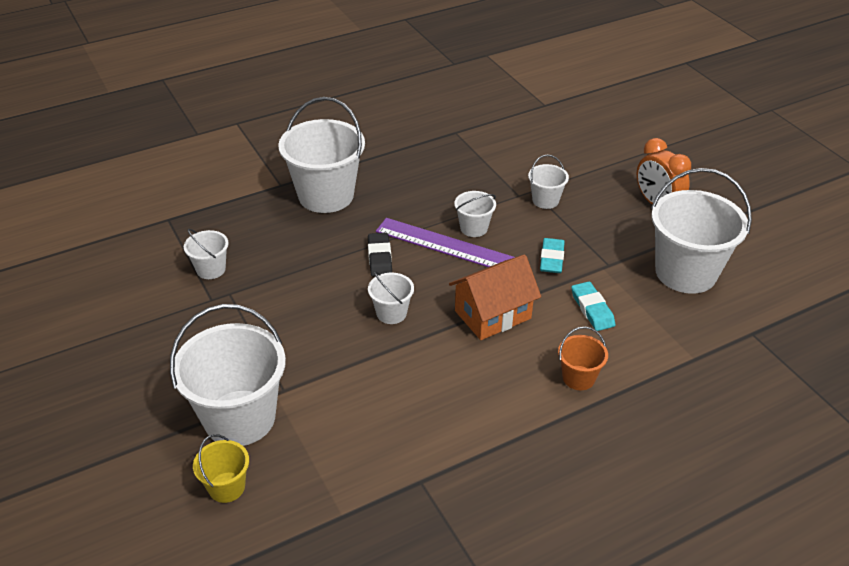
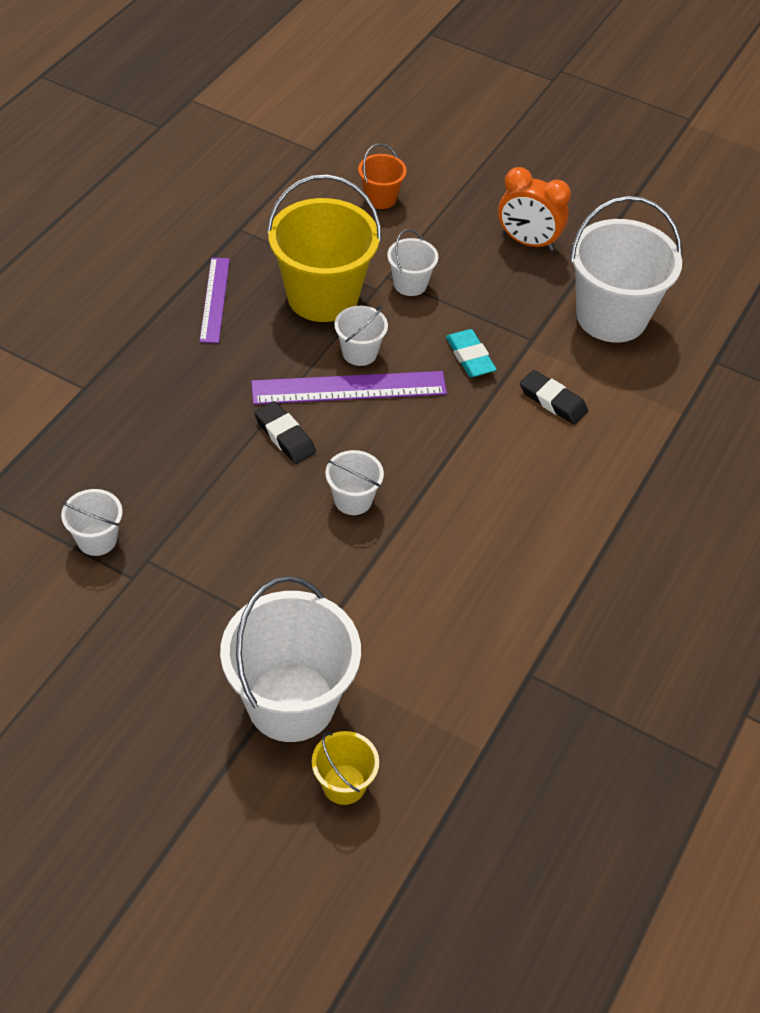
camera: 35 degrees left, 10 degrees up
(326, 195) = (154, 380): white bucket -> none
(404, 165) = (215, 299): none -> purple ruler
(477, 187) = (322, 296): none -> yellow bucket
(493, 315) = (460, 452): orange house -> none
(578, 378) = (594, 486): orange bucket -> orange bucket (380, 198)
(592, 309) = (552, 401): turquoise eraser -> black eraser

